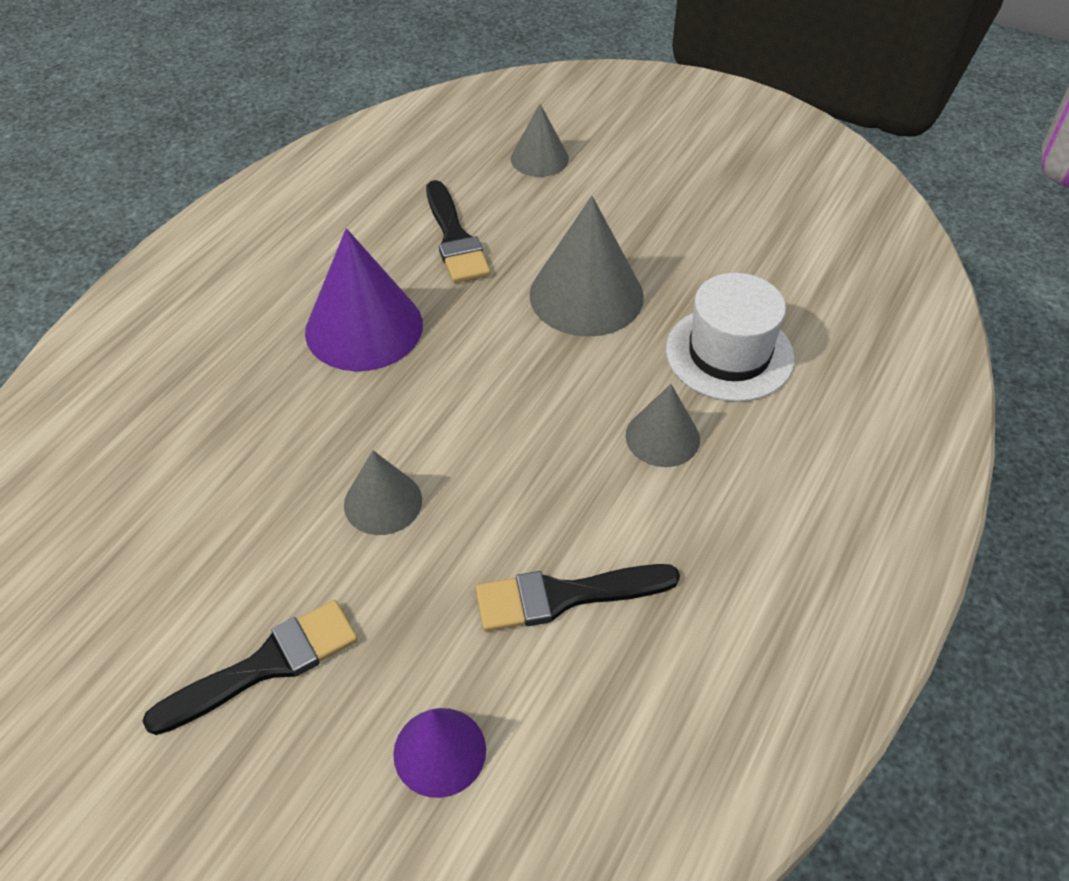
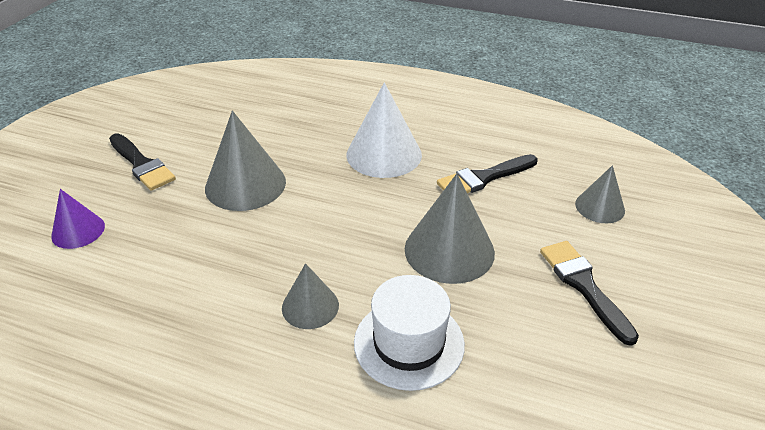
camera: 80 degrees right, 10 degrees down
(364, 328) = (384, 154): purple cone -> white cone
(383, 502) = (245, 184): grey cone -> grey cone, size x1.72
(565, 596) = (172, 268): black brush -> black brush (584, 286)

